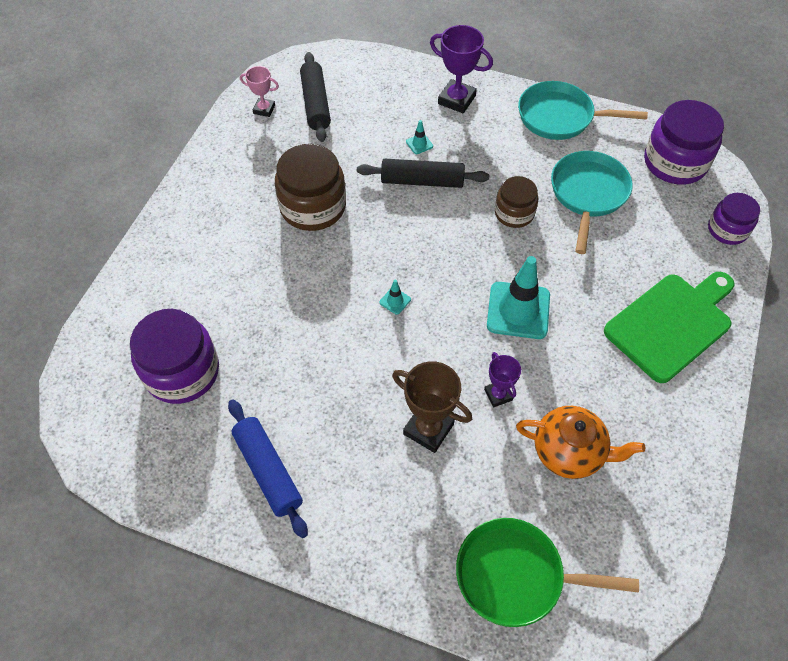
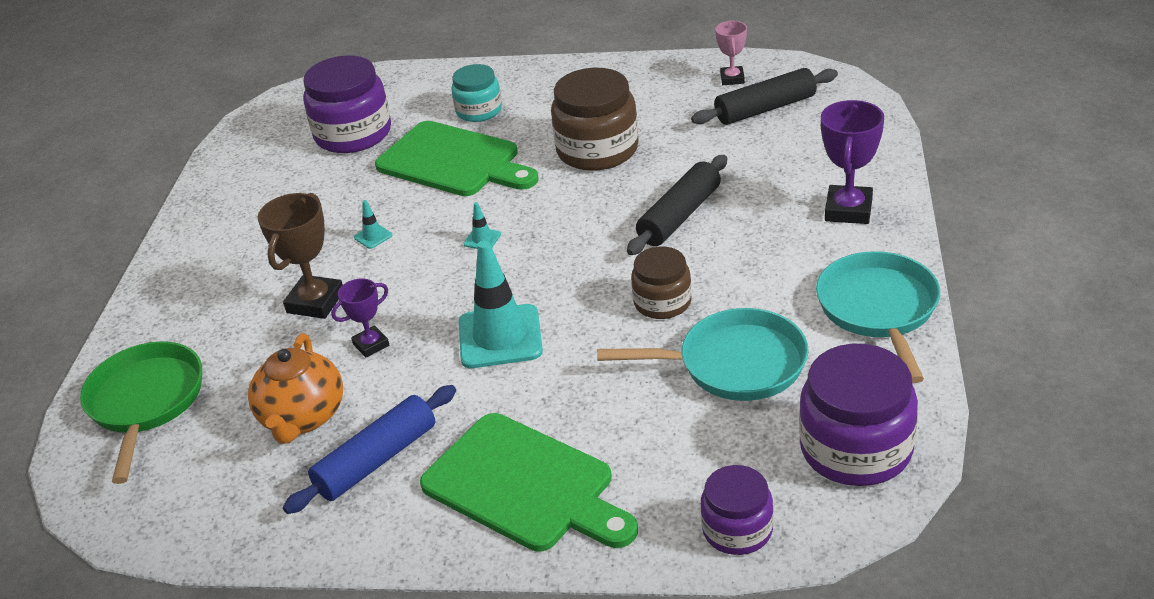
camera: 80 degrees right, 20 degrees down
(205, 271) = (479, 111): none -> turquoise jar
(268, 471) = (252, 212): blue rolling pin -> blue rolling pin (376, 460)
(274, 302) = (453, 161): none -> green cutting board
(419, 144) = (744, 199): turquoise traffic cone -> turquoise traffic cone (373, 236)
(422, 181) = (679, 216): black rolling pin -> black rolling pin turned 45 degrees clockwise

